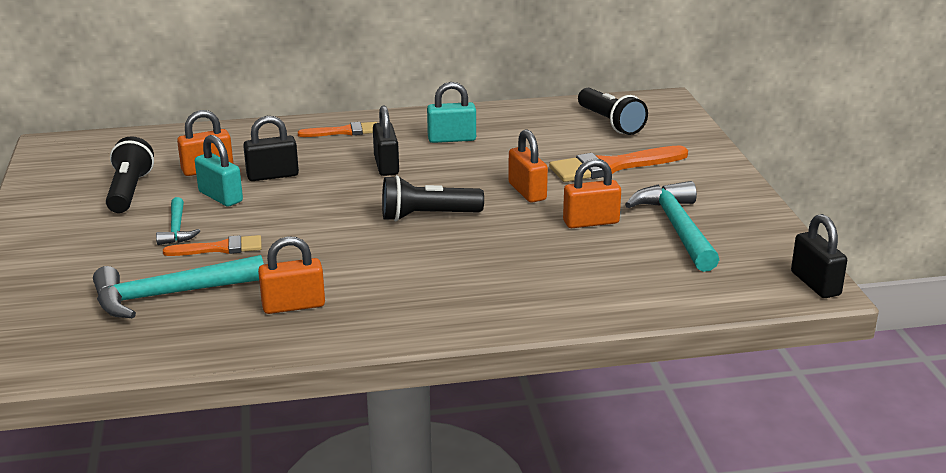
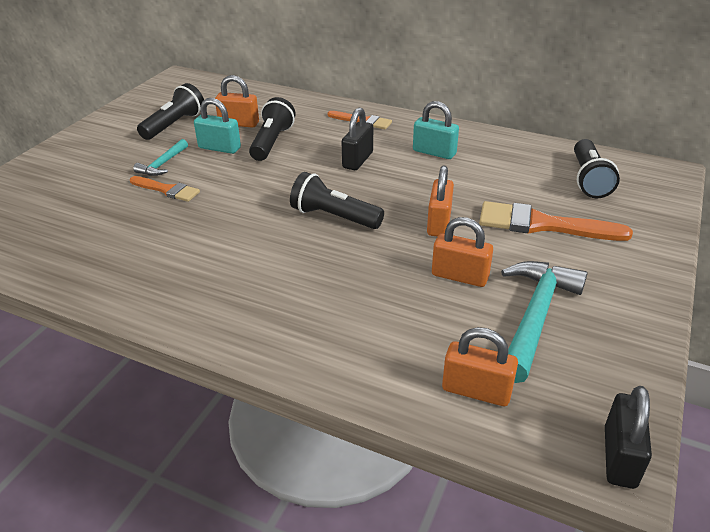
camera: 35 degrees right, 10 degrees up
(169, 295) = (92, 216): turquoise hammer -> none
(220, 197) = (219, 148): turquoise padlock -> turquoise padlock turned 60 degrees counterclockwise
(272, 175) = (272, 142): black padlock -> black flashlight
(293, 305) = (148, 260): orange padlock -> orange padlock (476, 390)

